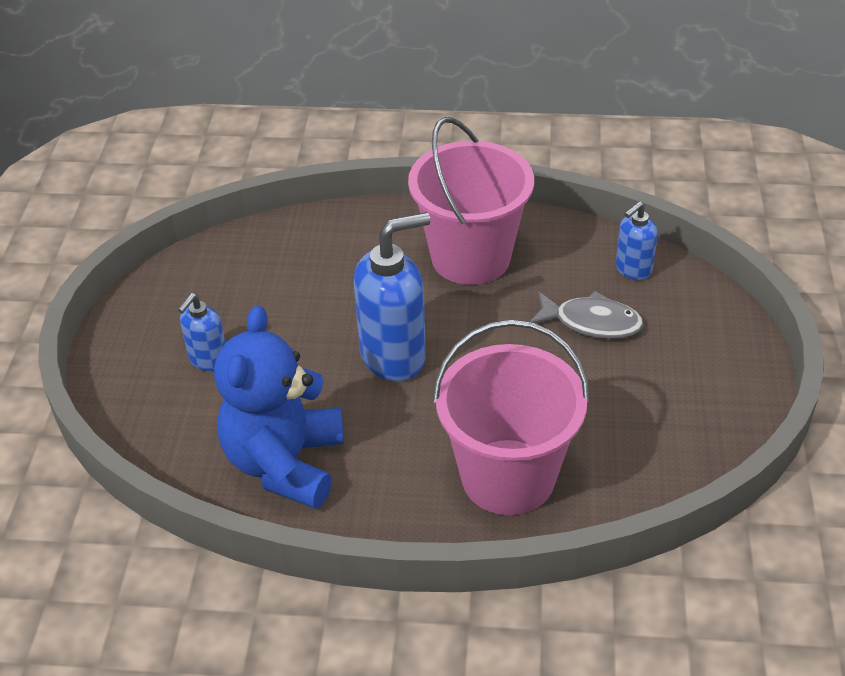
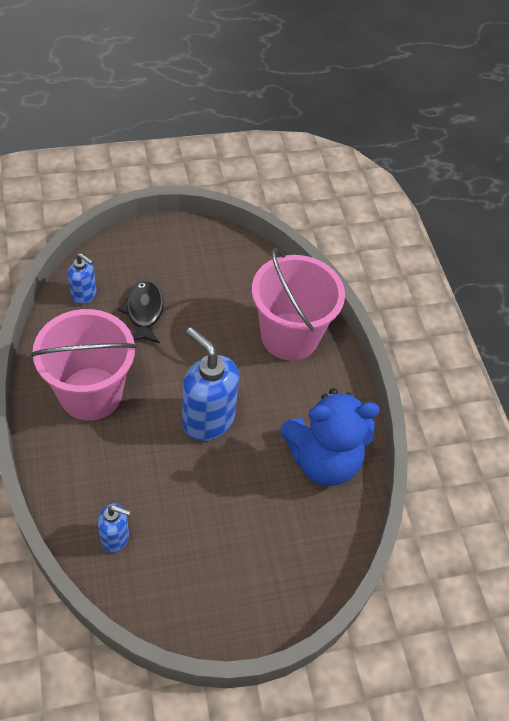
camera: 115 degrees left, 10 degrees up
(208, 360) = (247, 545): blue soap dispenser -> blue soap dispenser (115, 538)
(591, 322) = (144, 311): grey fish -> black fish

